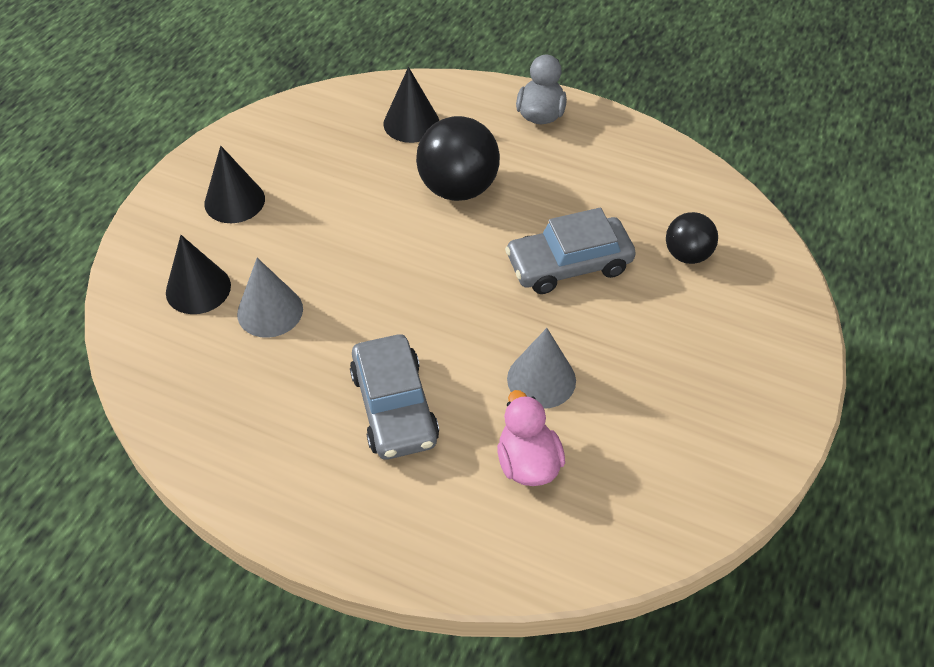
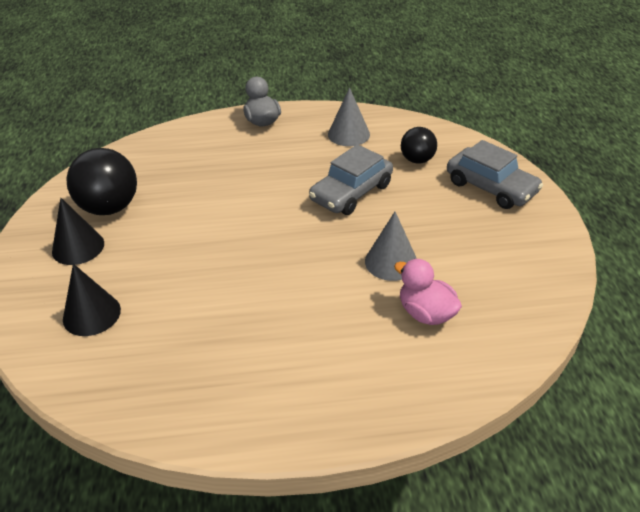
camera: 30 degrees left, 10 degrees down
(270, 311) = (163, 304): grey cone -> grey cone (348, 134)
(394, 407) = (307, 322): grey car -> grey car (491, 187)
(411, 123) = (177, 155): black cone -> none
(458, 188) = (241, 179): black ball -> black ball (109, 208)

